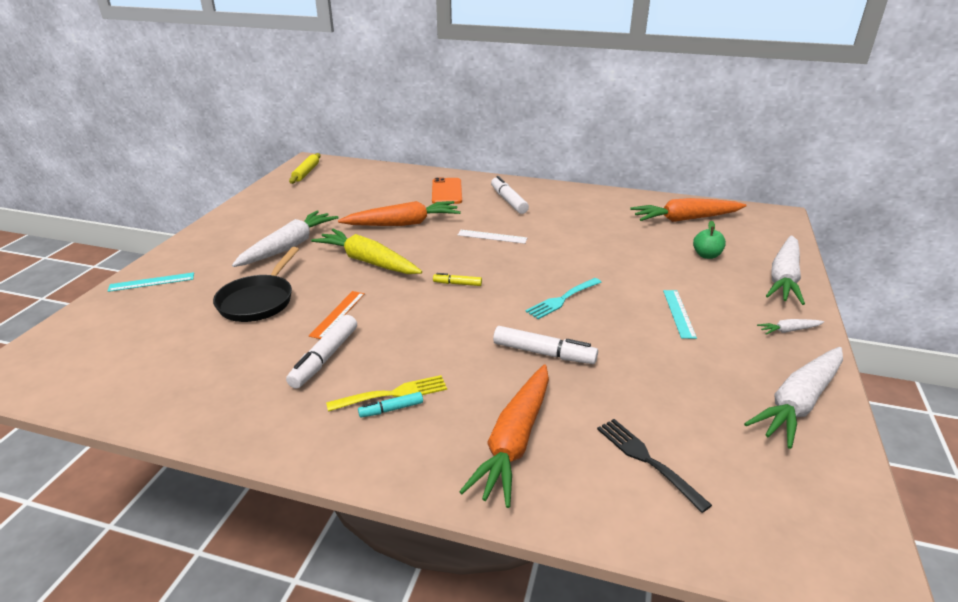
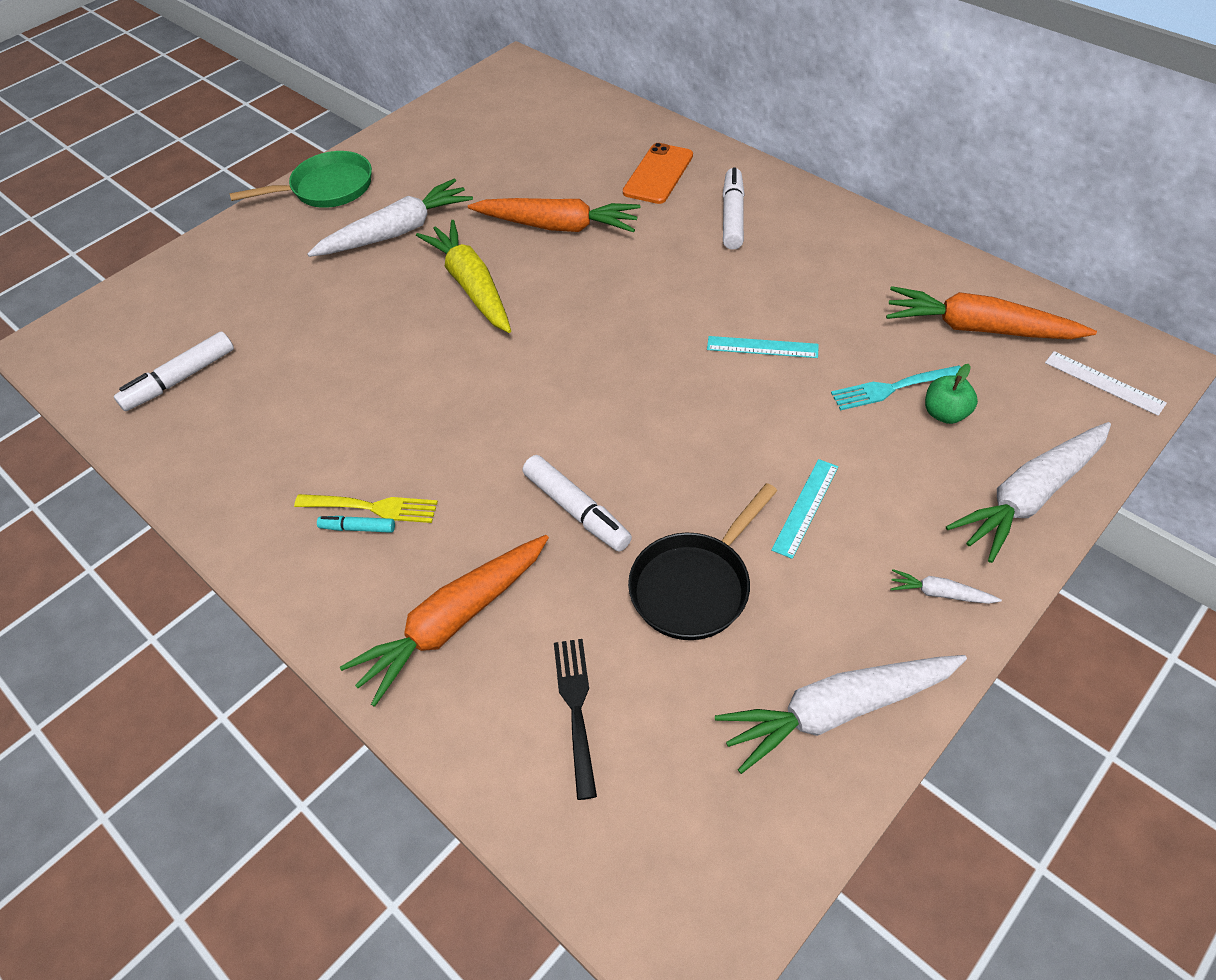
camera: 30 degrees right, 20 degrees up
(152, 282) = (226, 251): turquoise ruler -> turquoise ruler (762, 347)
(215, 235) = (327, 188): none -> green pan
(258, 301) = (316, 316): black pan -> black pan (694, 586)
(306, 172) = (496, 89): yellow rolling pin -> none
(324, 358) = (335, 429): white marker -> white marker (180, 379)
(338, 314) = (386, 365): orange ruler -> none
(457, 284) = (553, 359): yellow marker -> none
(492, 236) = (658, 284): white ruler -> white ruler (1104, 382)
(562, 299) = (667, 429): turquoise fork -> turquoise fork (893, 388)

